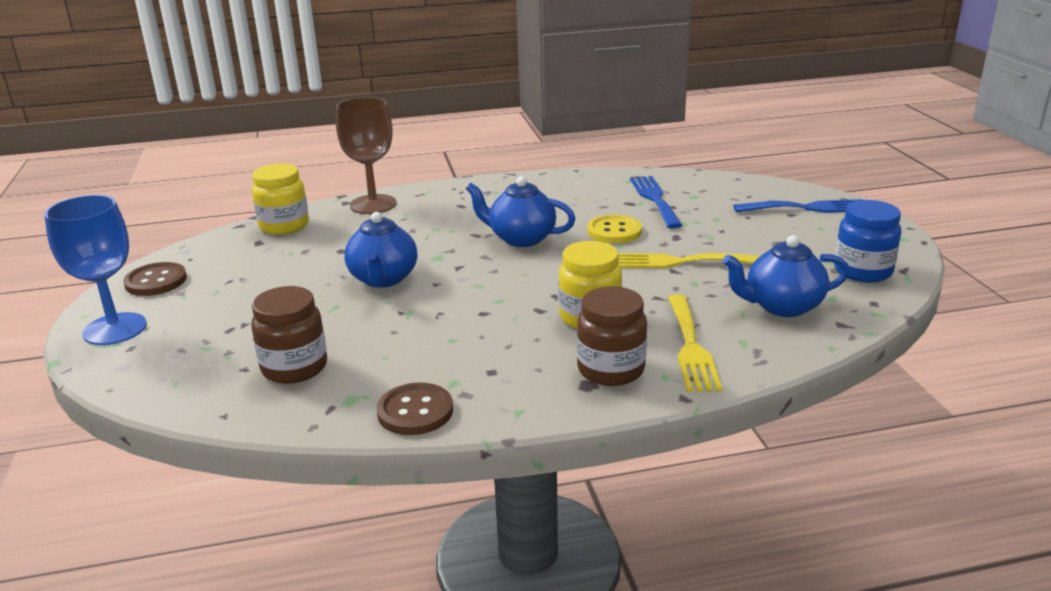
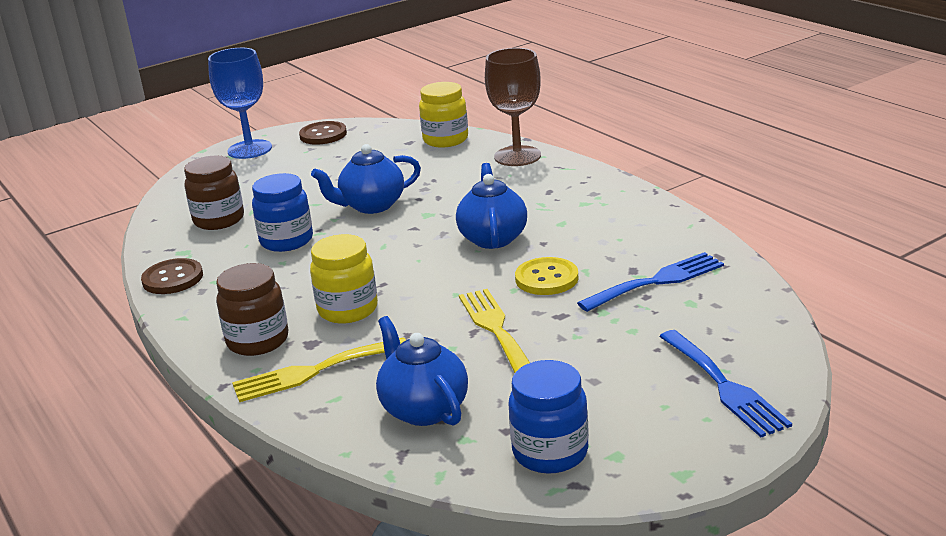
camera: 70 degrees right, 0 degrees up
(405, 332) = (286, 241): none -> blue jar

